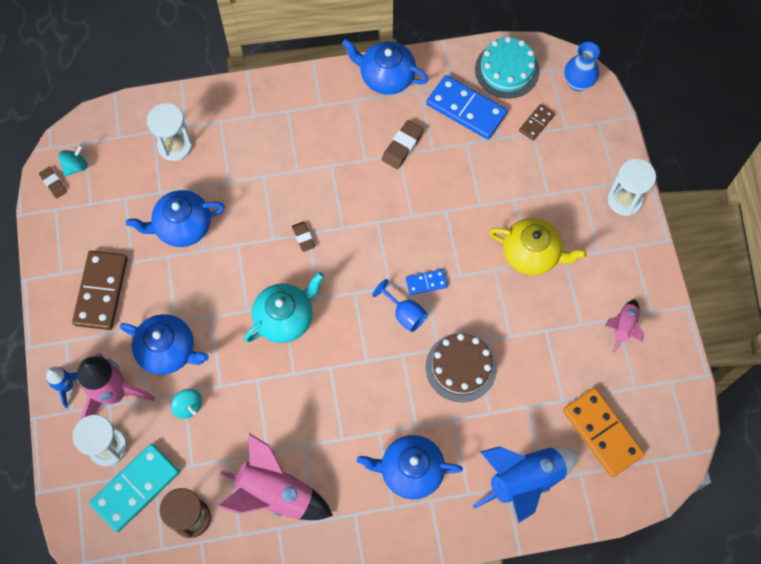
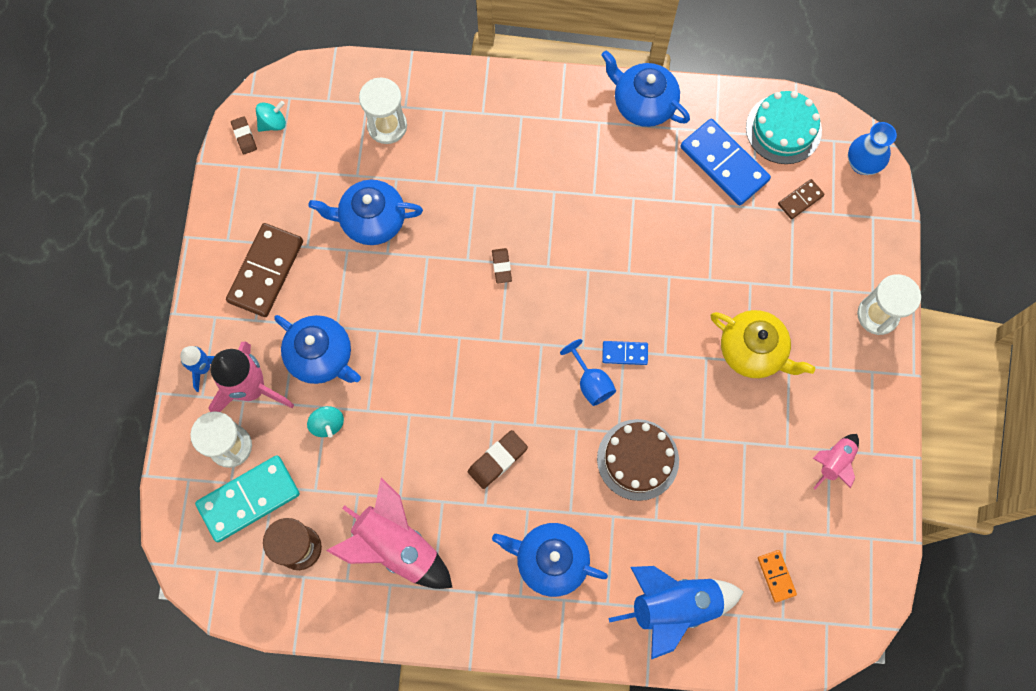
camera: 15 degrees right, 5 degrees up
(285, 318) = (457, 353): turquoise teapot -> none
(402, 146) = (640, 189): brown eraser -> brown eraser (497, 460)
(602, 433) = (776, 576): orange domino -> orange domino, size x0.50

